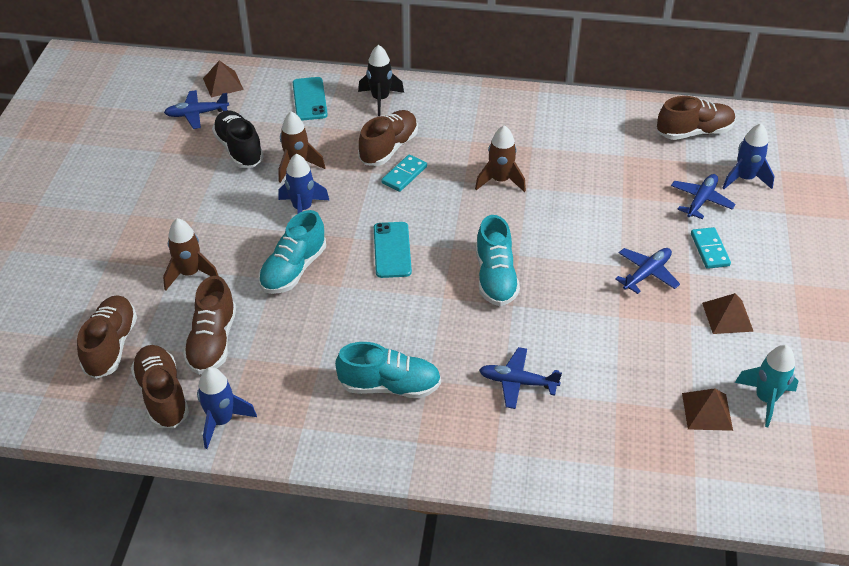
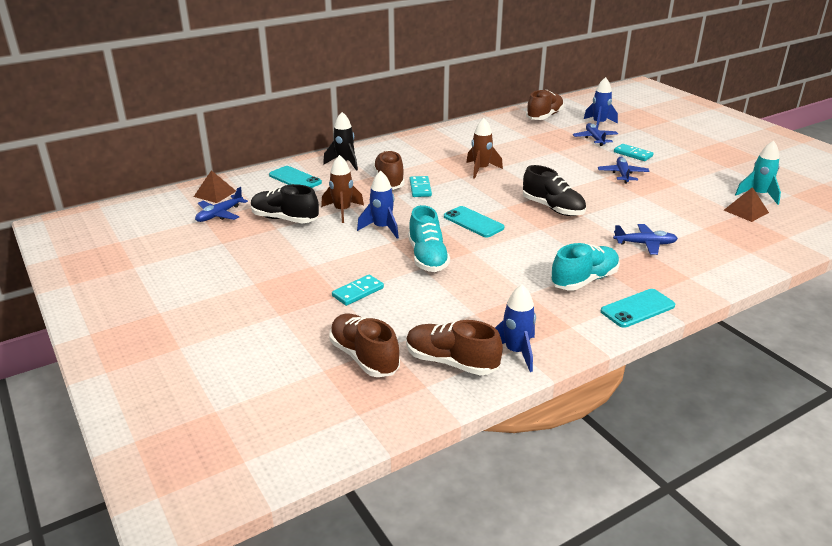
camera: 40 degrees left, 15 degrees down
(190, 273) = (358, 292): brown rocket -> turquoise domino
(213, 342) = (436, 317): brown shoe -> none
(388, 450) = (637, 308): none -> turquoise phone
(495, 277) = (552, 208): turquoise shoe -> black shoe
(517, 382) = (645, 244): blue plane -> blue plane turned 150 degrees counterclockwise
(727, 317) = (687, 174): brown pyramid -> none

